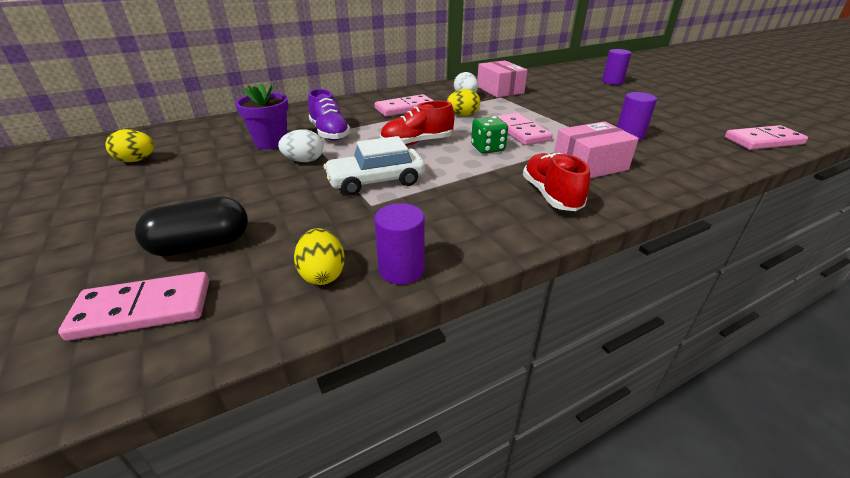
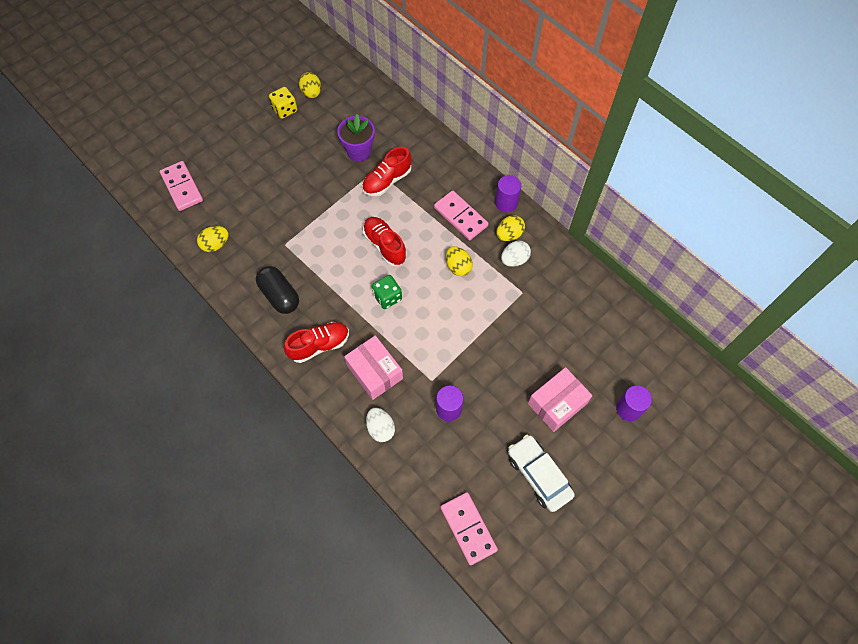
camera: 75 degrees right, 30 degrees up
(133, 181) = (285, 110): none -> yellow dice
(201, 245) = (229, 182): black capsule -> black capsule (280, 295)
(304, 161) = (334, 185): white egg -> white egg (380, 428)
(329, 133) = (387, 181): purple shoe -> red shoe
(376, 181) = (315, 237): white car -> white car (538, 475)
(401, 269) = (225, 277): purple cylinder -> purple cylinder (506, 203)
(438, 95) = (509, 235): none -> yellow egg
(500, 90) = (548, 289): pink box -> pink box (557, 403)
(520, 132) = (430, 318): pink domino -> none

